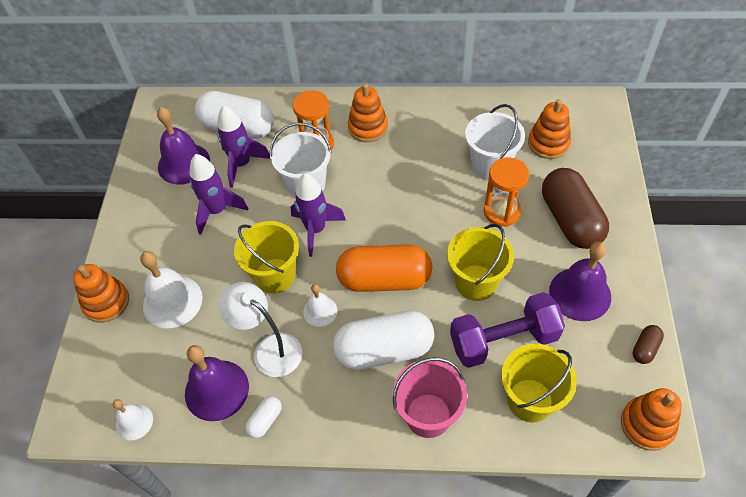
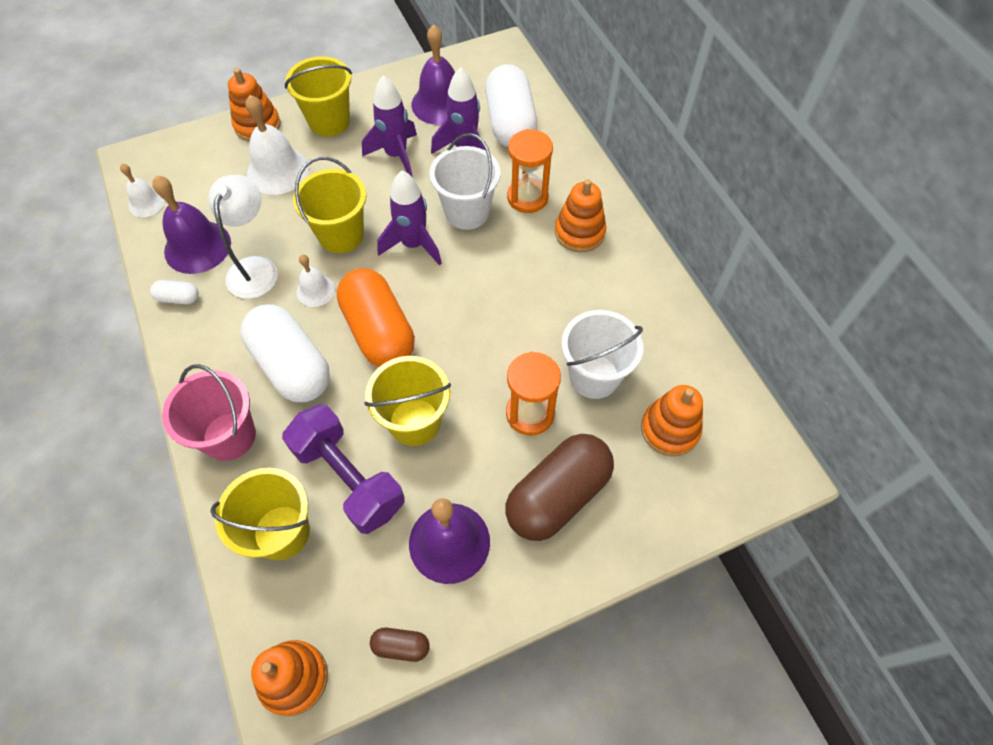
camera: 60 degrees right, 5 degrees up
(144, 246) = (329, 121): none -> yellow bucket

